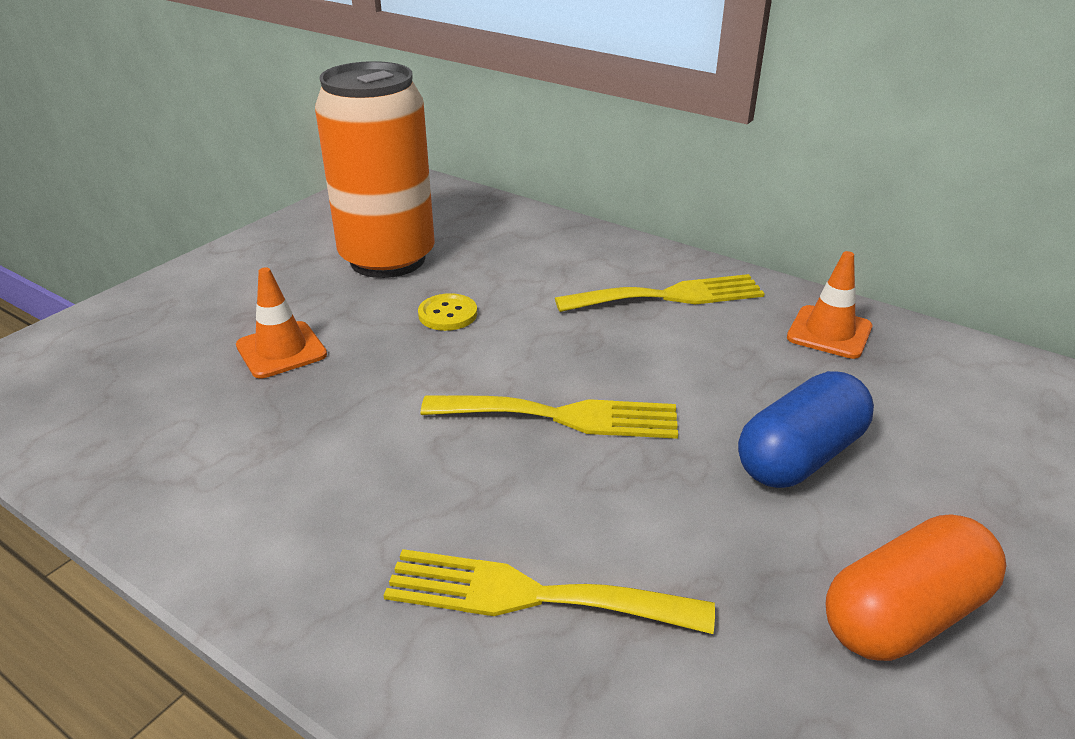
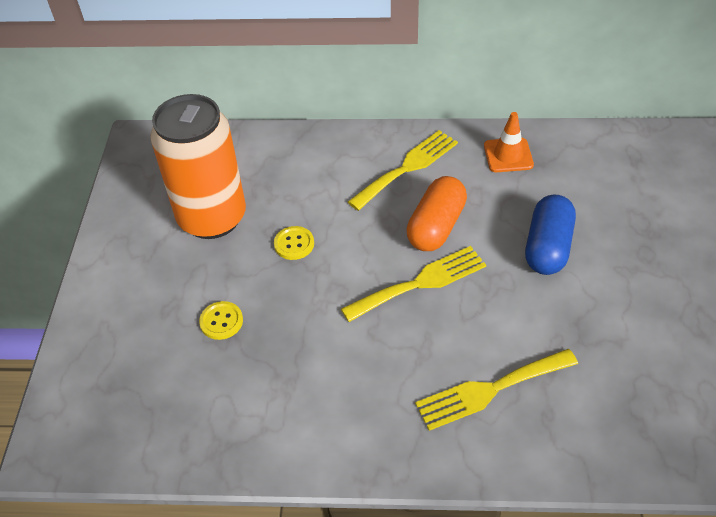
camera: 30 degrees left, 15 degrees up
(281, 350) = (221, 321): orange traffic cone -> yellow button
(904, 614) = (640, 310): orange capsule -> orange capsule (436, 226)

